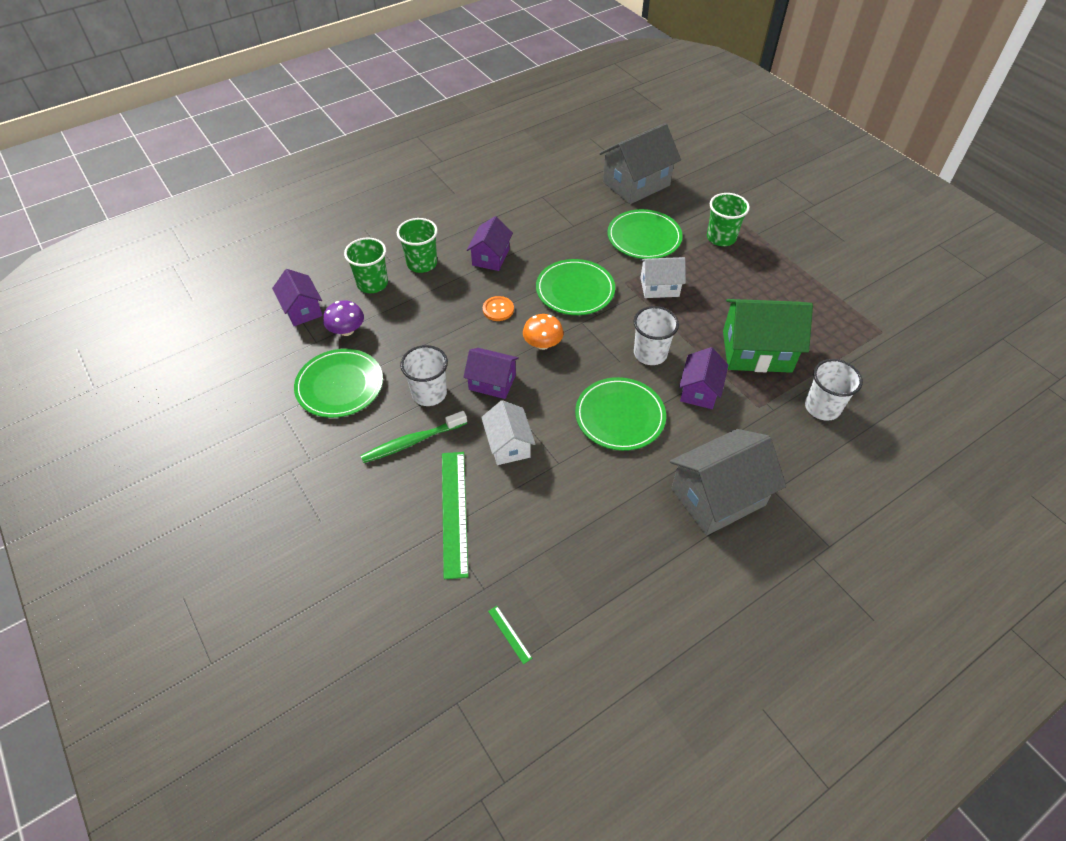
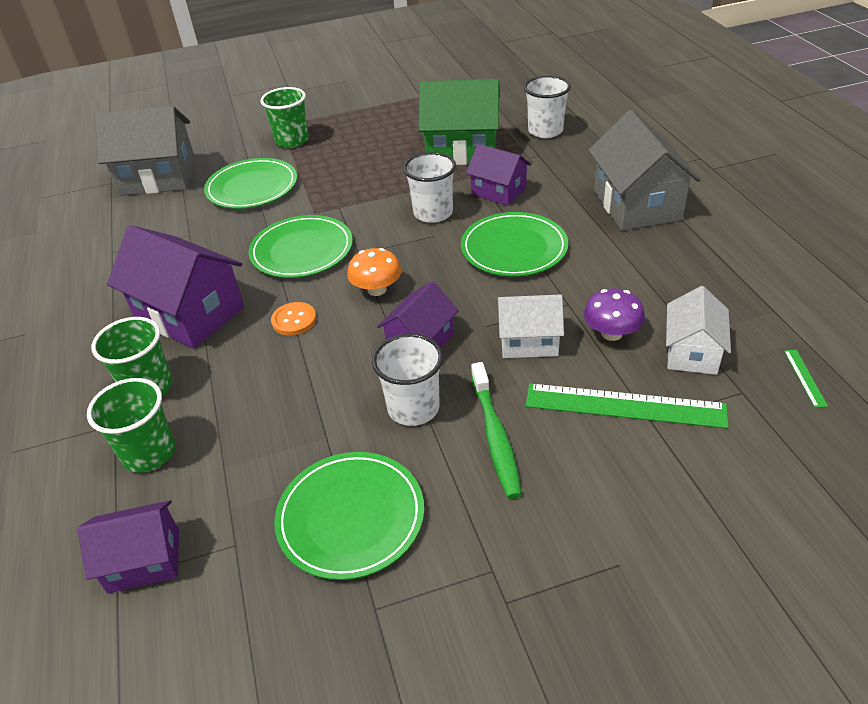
camera: 70 degrees left, 10 degrees down
(347, 330) = (234, 497): purple mushroom -> purple mushroom (611, 333)
(490, 257) = (190, 314): purple house -> purple house, size x1.68
(509, 634) = (804, 377): green ruler -> green ruler turned 75 degrees counterclockwise
(636, 184) = (158, 178): grey house -> grey house turned 75 degrees counterclockwise
(659, 287) = (337, 190): white house -> white house (691, 352)
(756, 351) = (462, 150): green house -> green house turned 75 degrees clockwise

